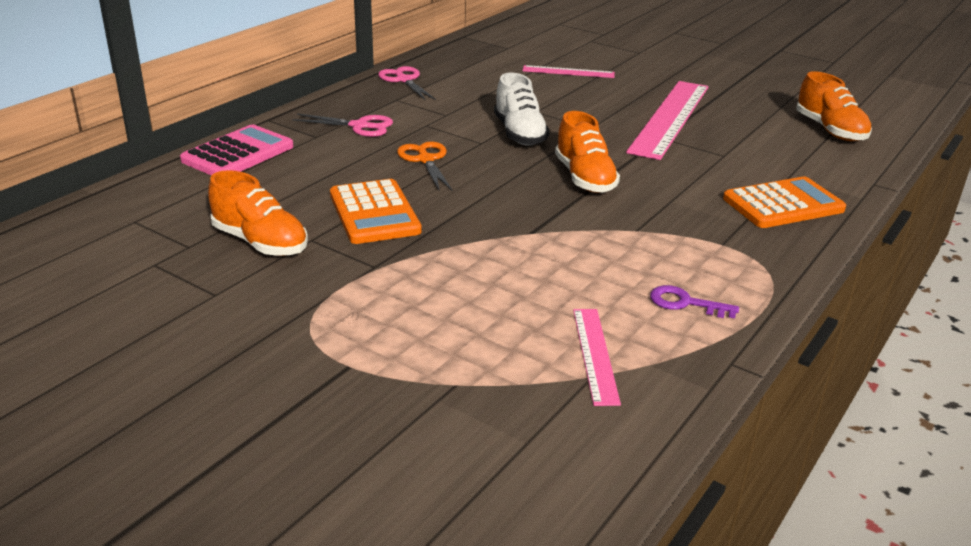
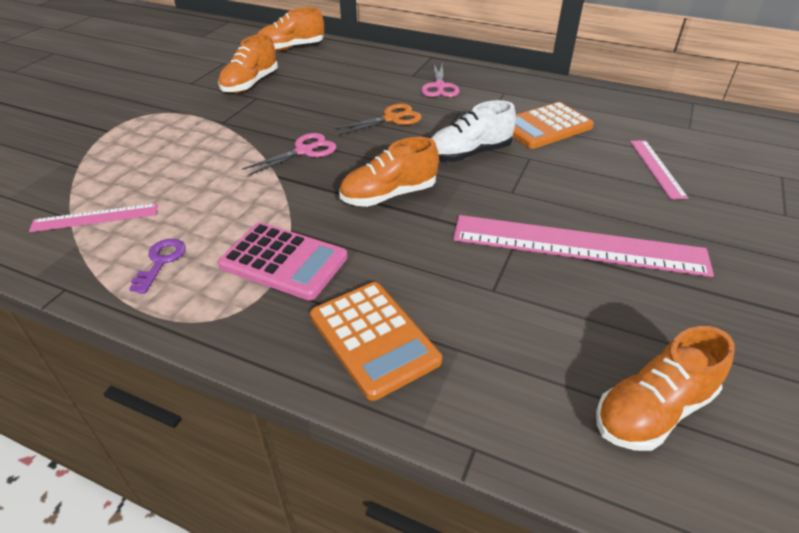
camera: 80 degrees right, 10 degrees up
(147, 205) = (291, 48): none -> orange shoe
(238, 153) = (370, 57): pink calculator -> pink calculator (284, 261)
(374, 213) = (296, 112): orange calculator -> orange calculator (545, 127)
(404, 80) = (548, 90): pink scissors -> pink scissors (304, 151)

